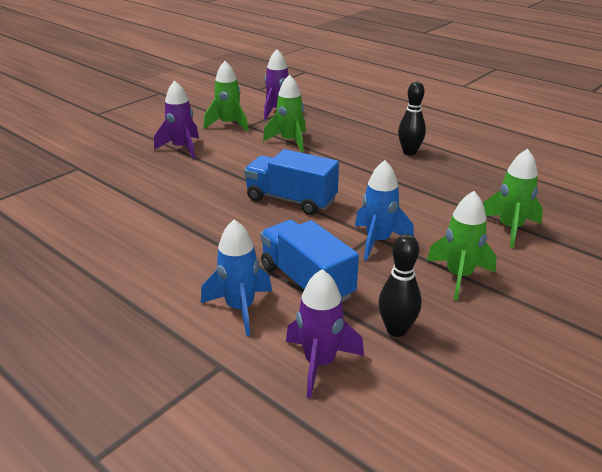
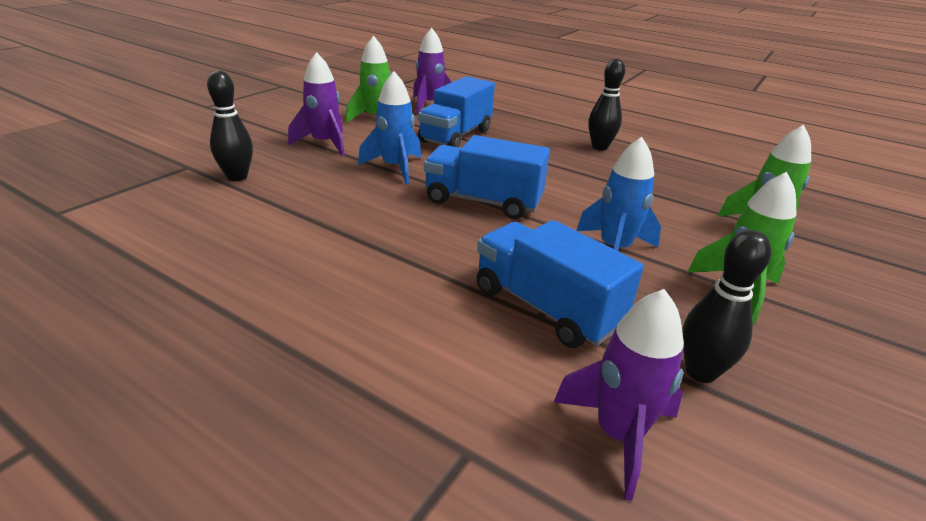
camera: 10 degrees left, 0 degrees up
(112, 177) = (237, 177): none -> black bowling pin
(240, 308) = (466, 352): blue rocket -> blue rocket (395, 168)
(290, 141) = (456, 136): green rocket -> blue truck

